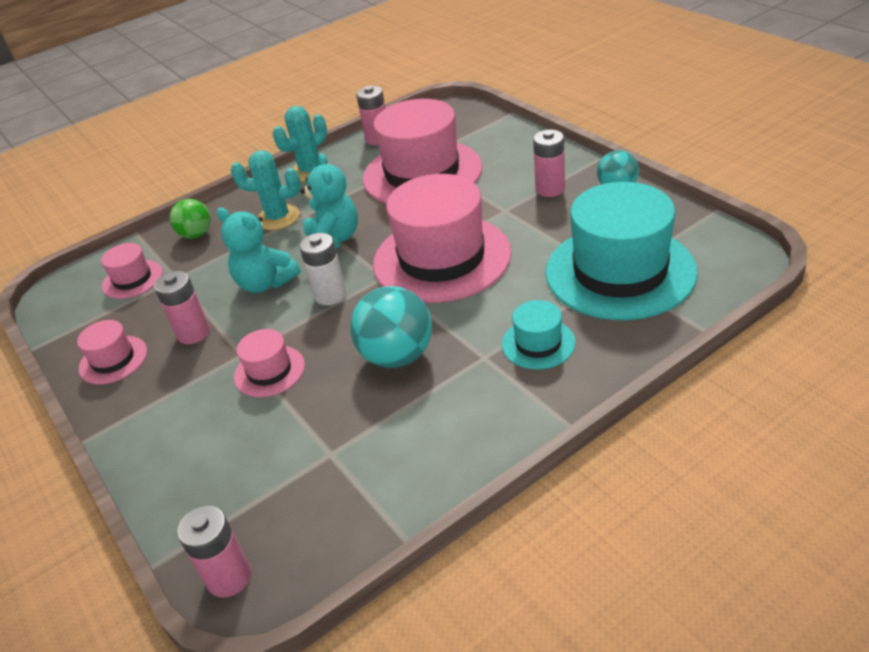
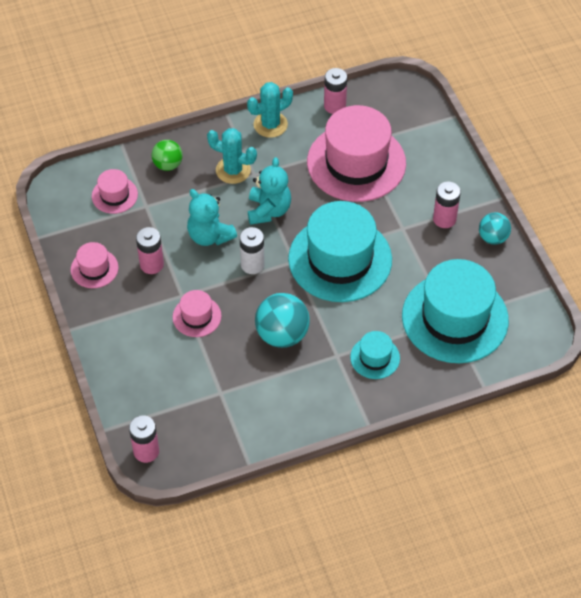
camera: 10 degrees right, 15 degrees up
(442, 258) = (340, 259): pink hat -> turquoise hat

